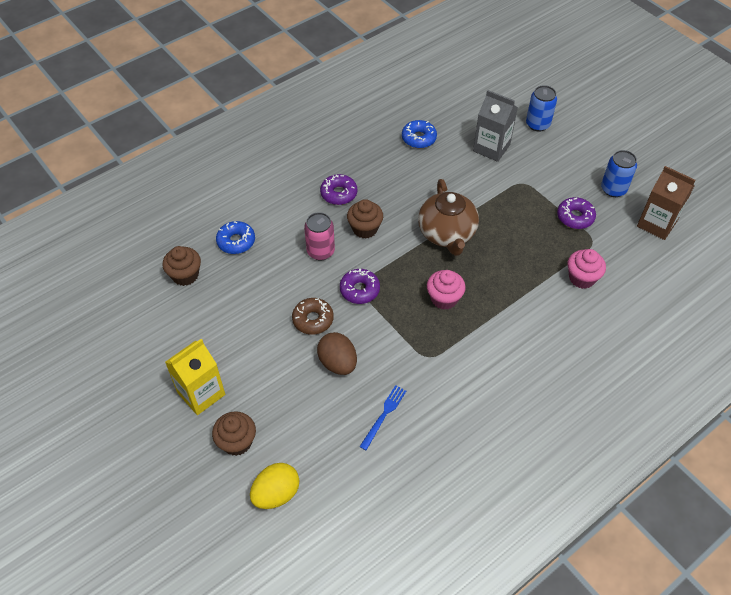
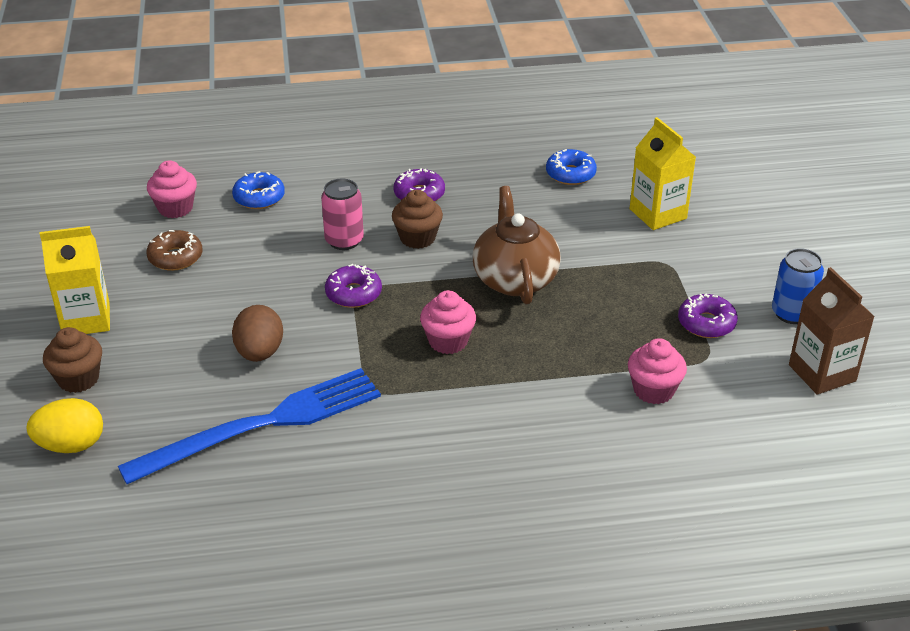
camera: 30 degrees right, 15 degrees down
(185, 275) = (175, 208): brown cupcake -> pink cupcake
(313, 319) = (272, 301): brown donut -> brown donut (175, 257)
(384, 415) = (262, 425): blue fork -> blue fork, size x2.42
(447, 234) = (515, 279): brown teapot -> brown teapot turned 150 degrees clockwise
(491, 148) = (658, 214): grey carton -> yellow carton
(537, 124) = (746, 210): blue can -> none

